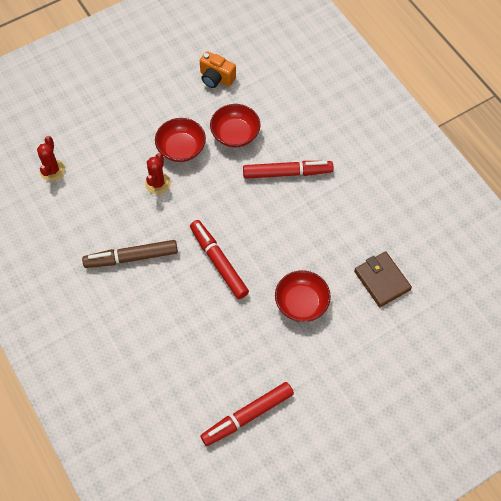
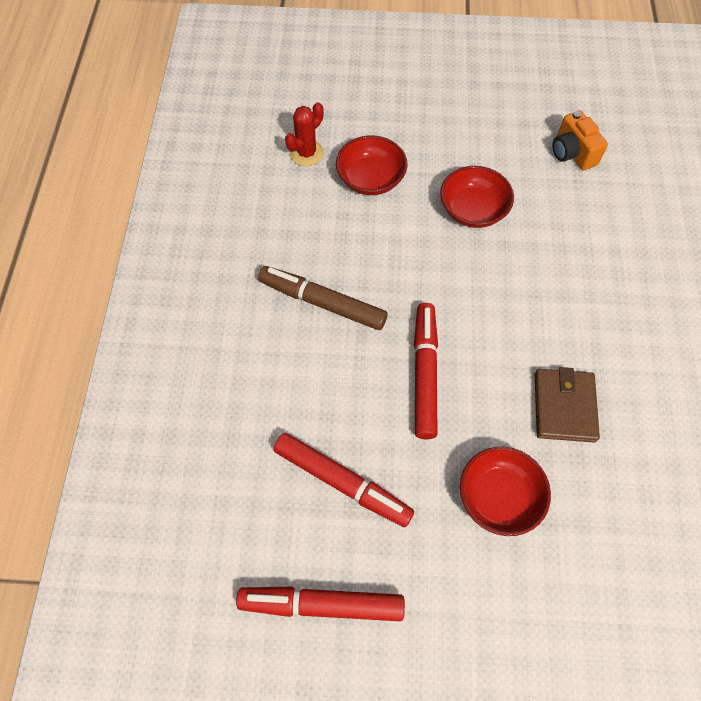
camera: 35 degrees right, 0 degrees up
(157, 183) = (415, 234): red cactus -> none
(235, 134) = (552, 230): red bowl -> red bowl (370, 179)
(287, 173) = (590, 315): red marker -> red marker (342, 483)
(382, 280) = (636, 541): brown wallet -> brown wallet (564, 407)

